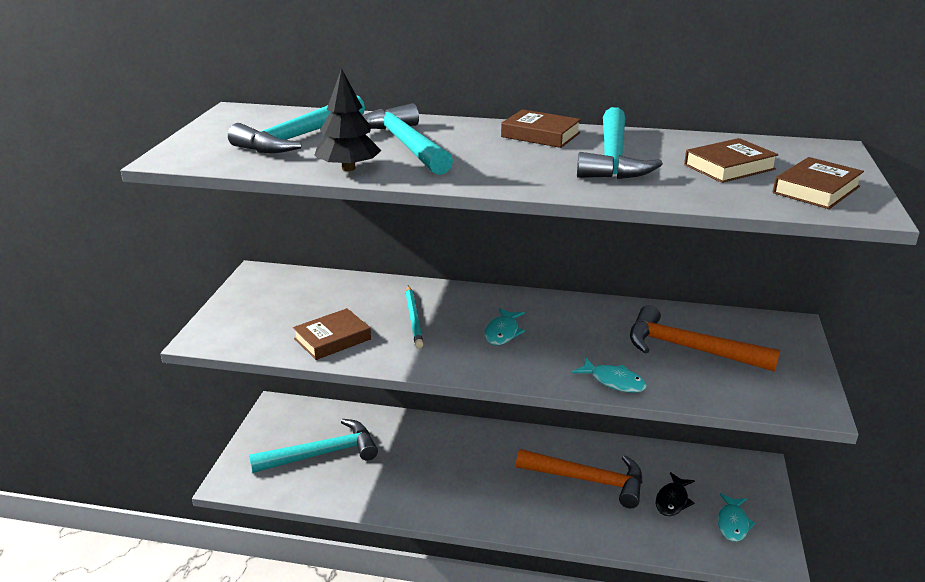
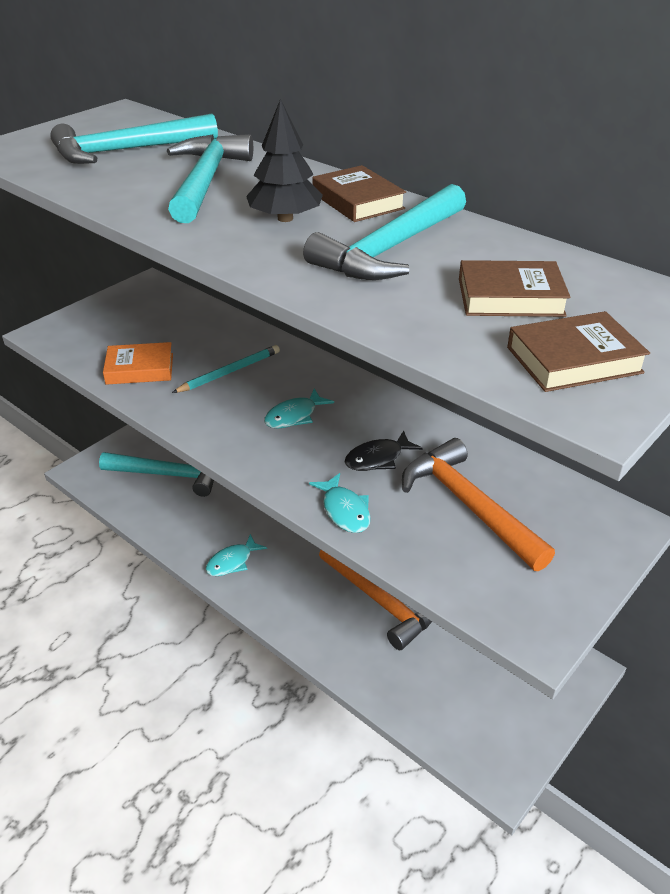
camera: 30 degrees right, 10 degrees up
(332, 339) = (140, 369): brown book -> orange book
(348, 168) = (115, 195): black tree -> black tree (285, 218)
(413, 318) = (229, 372): turquoise pencil -> turquoise pencil turned 150 degrees counterclockwise
(672, 500) = (448, 661): black fish -> black fish (378, 458)
(732, 523) = (490, 716): turquoise fish -> turquoise fish (232, 561)

